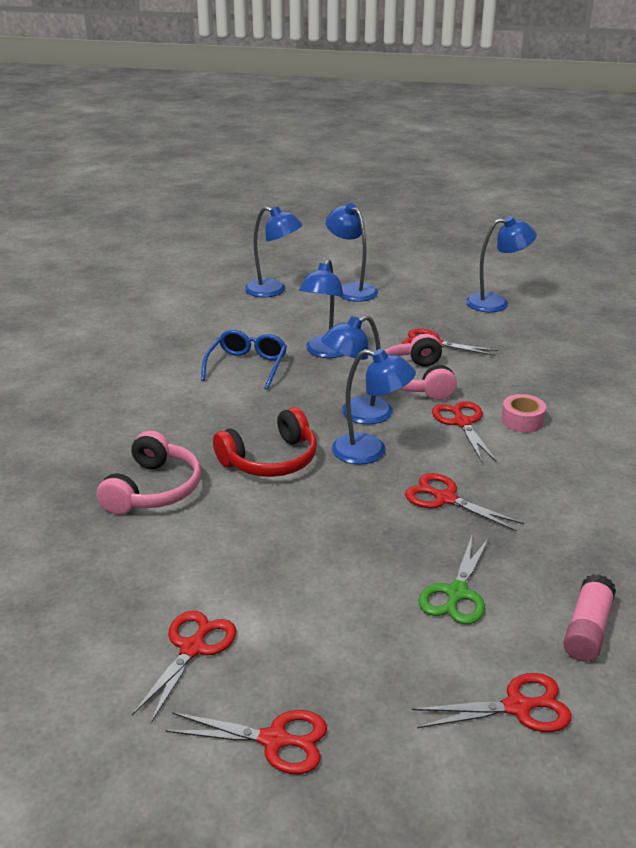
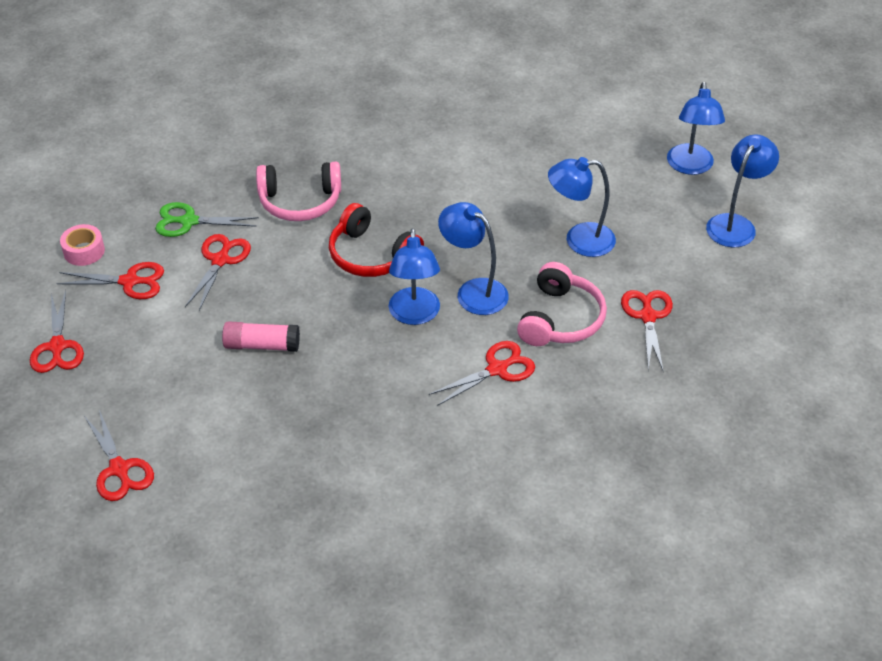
camera: 70 degrees right, 15 degrees up
(247, 366) = (519, 195): blue glasses -> none
(416, 381) = (560, 319): pink headphones -> pink headphones turned 135 degrees clockwise
(445, 499) = (362, 381): red scissors -> red scissors (220, 260)
(457, 593) = (235, 412): green scissors -> green scissors (189, 221)
(496, 303) = (787, 352): blue lamp -> none
(522, 421) = (524, 415): pink tape -> pink tape (84, 251)
(587, 629) = (218, 502): pink glue stick -> pink glue stick (262, 345)

